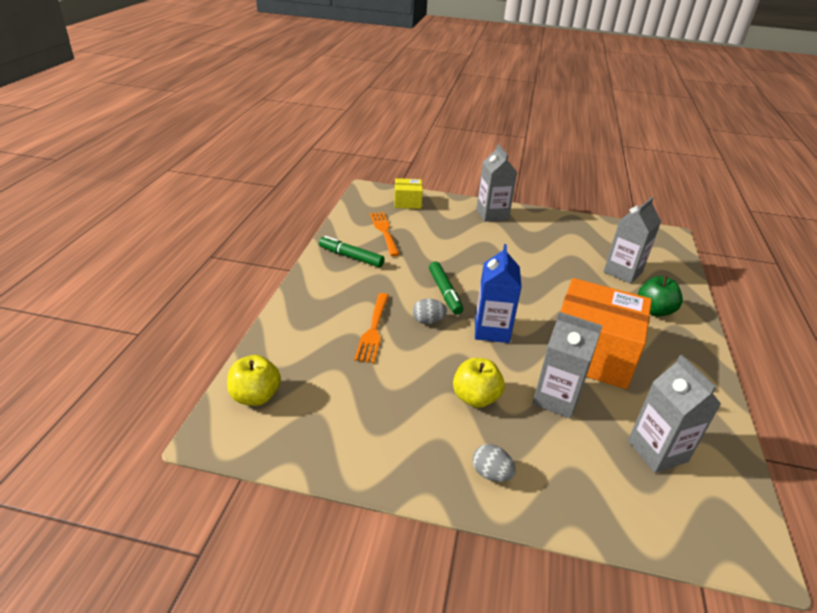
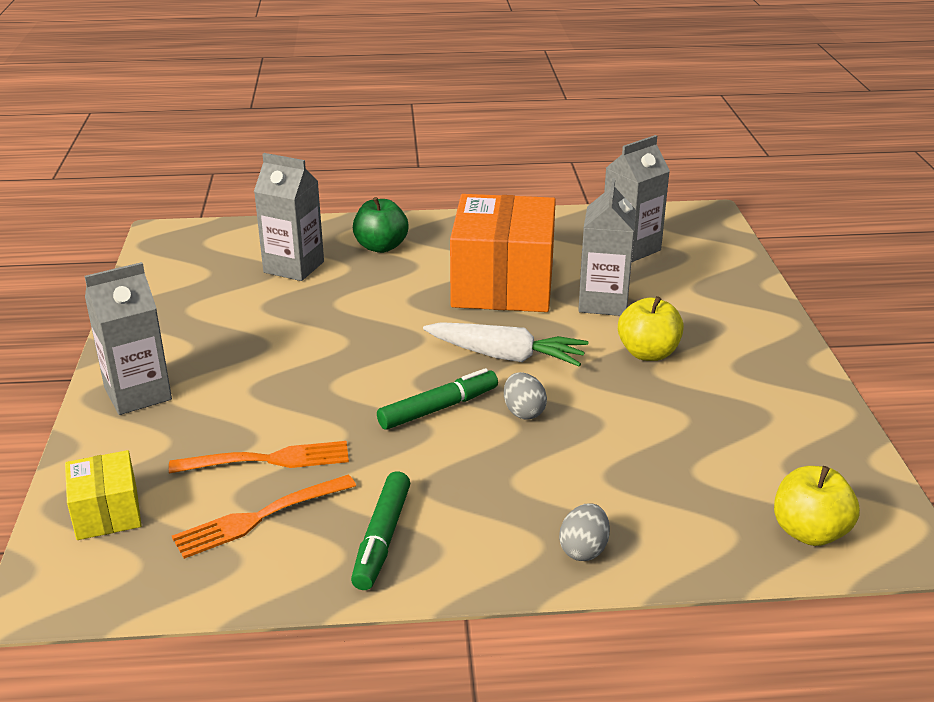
camera: 105 degrees left, 5 degrees down
(373, 329) = (580, 459): orange fork -> orange fork (267, 460)
(491, 330) = (506, 356): blue carton -> white carrot
(491, 473) = (748, 331): grey egg -> grey egg (583, 550)

